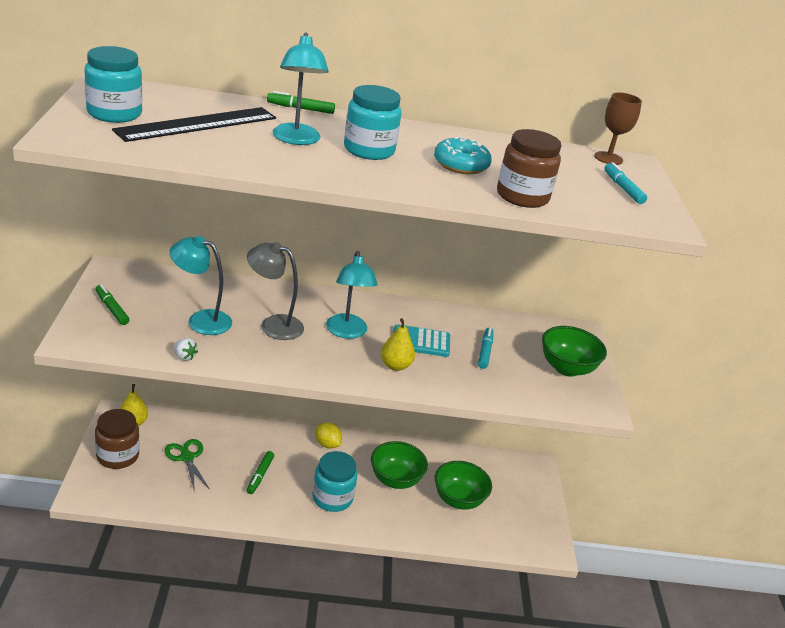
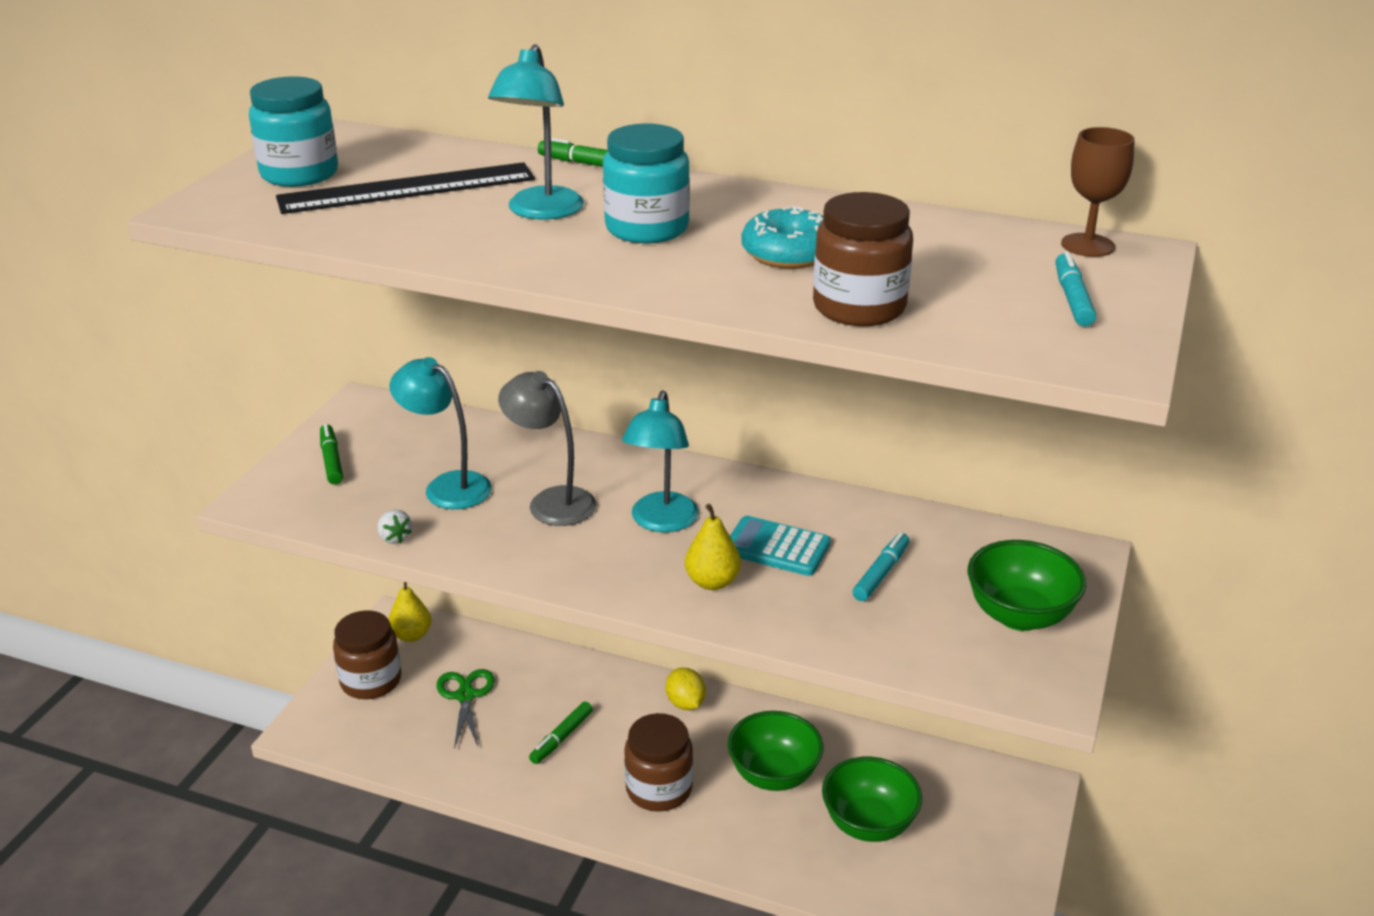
camera: 25 degrees right, 0 degrees up
(332, 498) = (659, 789): turquoise jar -> brown jar

